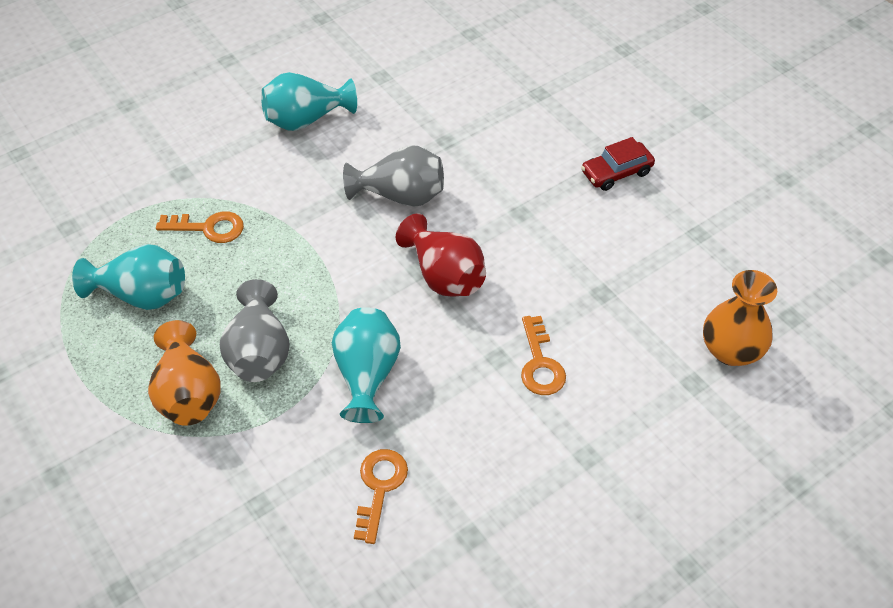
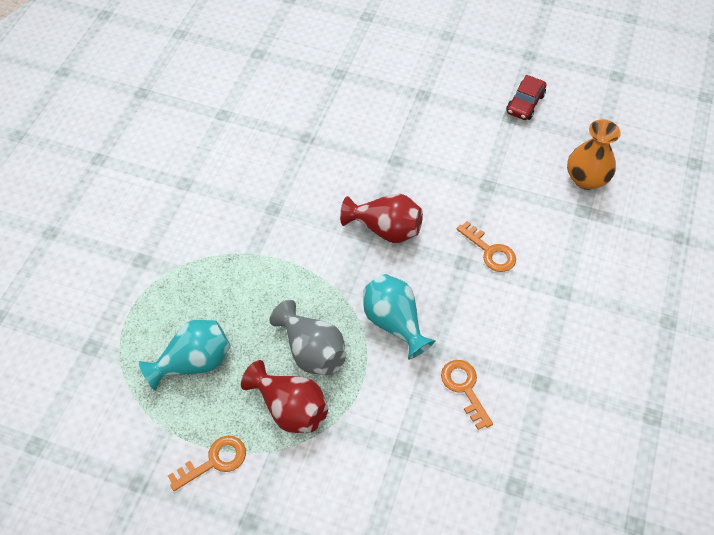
camera: 35 degrees left, 5 degrees up
(188, 393) = (290, 408): orange vase -> red vase
(209, 228) = (198, 287): orange key -> orange key (215, 461)
(306, 119) = (198, 173): turquoise vase -> none
(400, 195) = (310, 191): grey vase -> none
(616, 172) = (431, 102): red car -> red car (525, 103)

